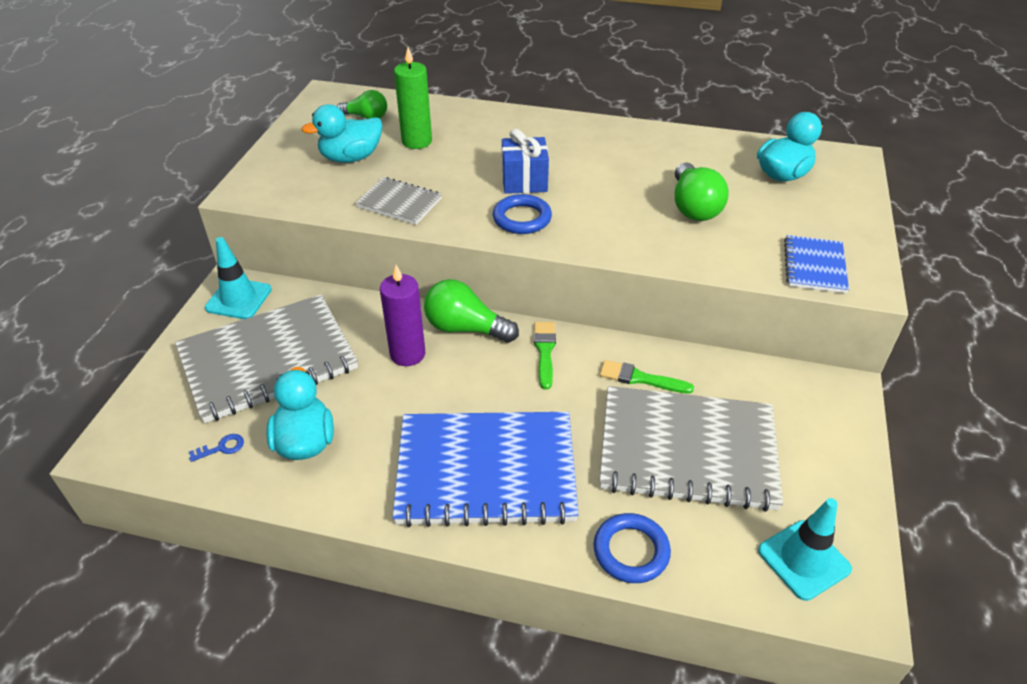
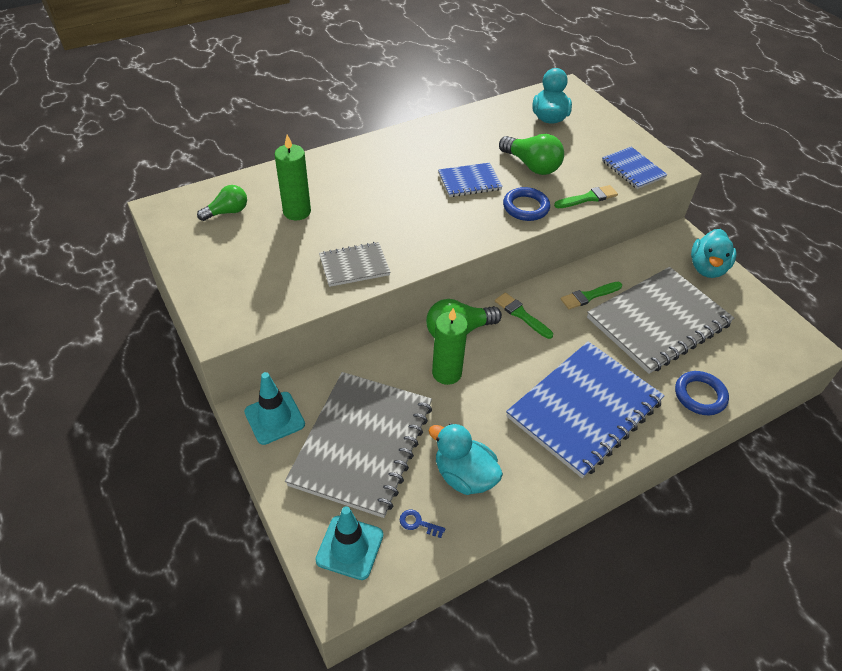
camera: 45 degrees left, 5 degrees up
(221, 448) = (418, 523): blue key -> blue key turned 90 degrees counterclockwise
(351, 158) = (266, 251): turquoise duck -> turquoise duck (707, 268)
(407, 354) = (446, 373): purple candle -> green candle
(522, 218) = (448, 230): blue ring -> blue ring (526, 207)
(524, 181) = (413, 202): blue gift -> none
(604, 190) = (469, 181): none -> blue notebook
(713, 265) = (588, 198): none -> green brush
(803, 560) = (765, 340): turquoise traffic cone -> turquoise traffic cone (350, 547)

